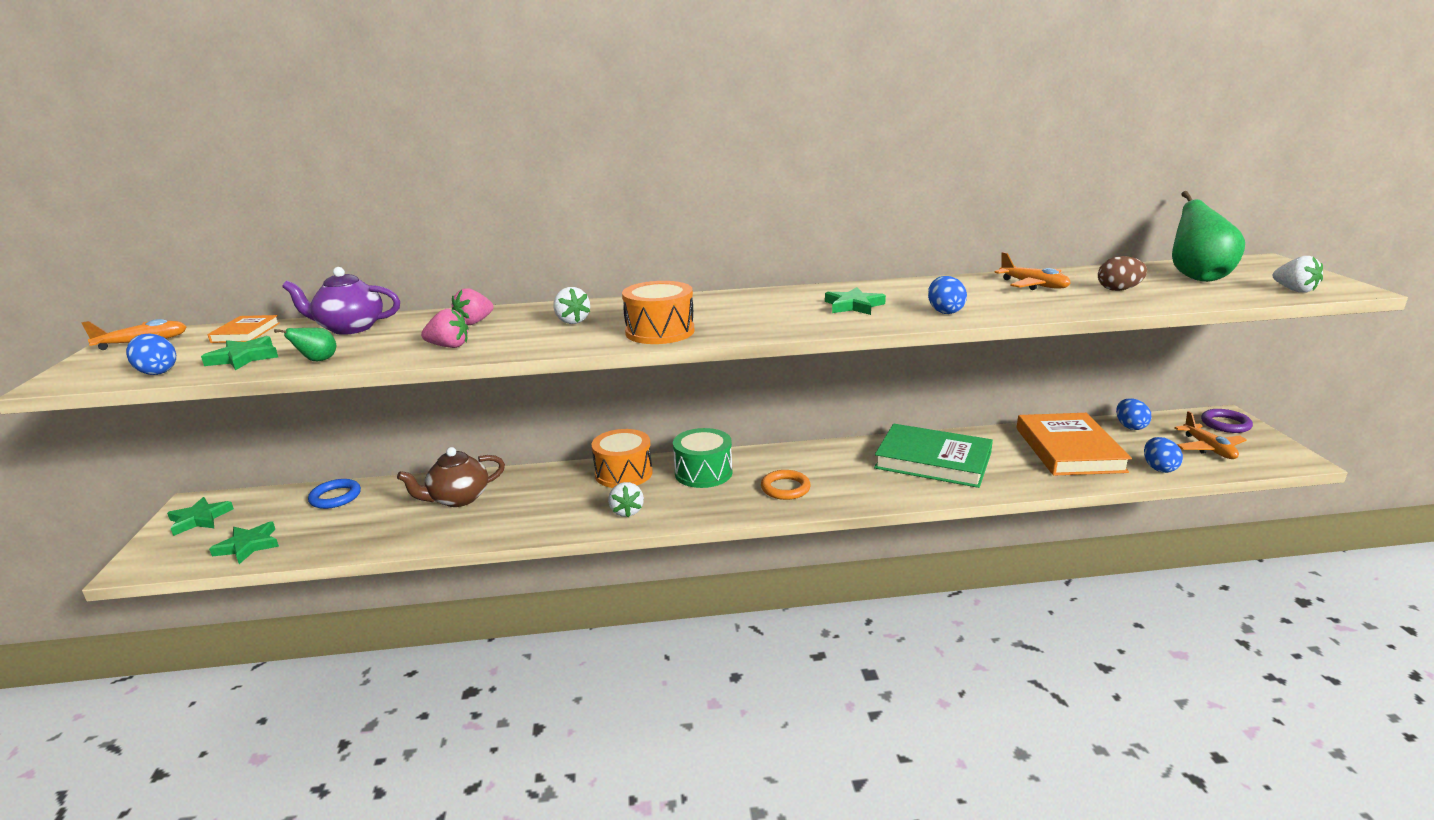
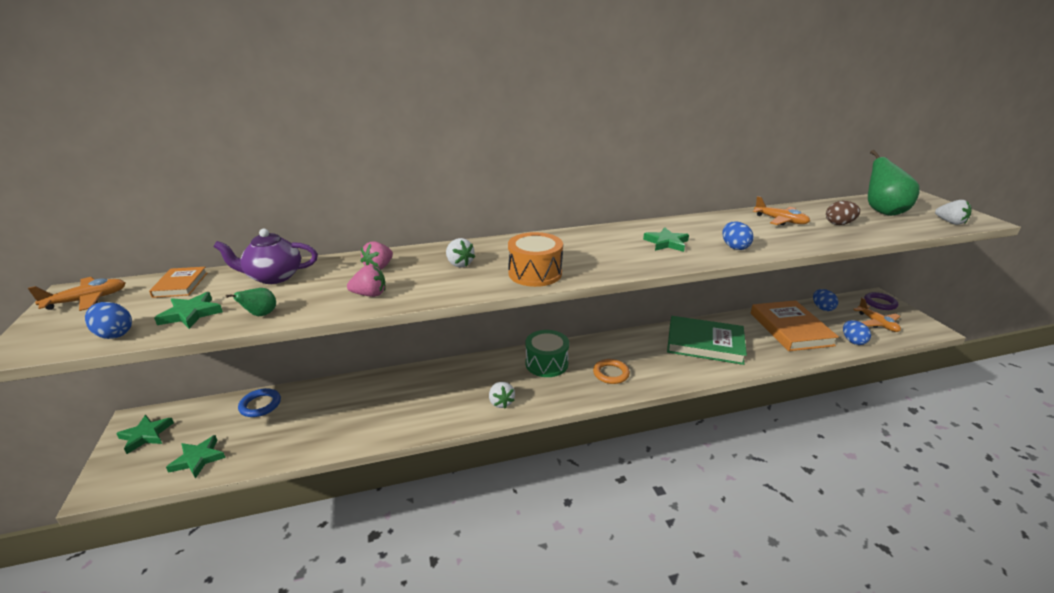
camera: 10 degrees left, 5 degrees up
(458, 498) = (364, 399): brown teapot -> none
(623, 473) = (487, 367): orange drum -> none

